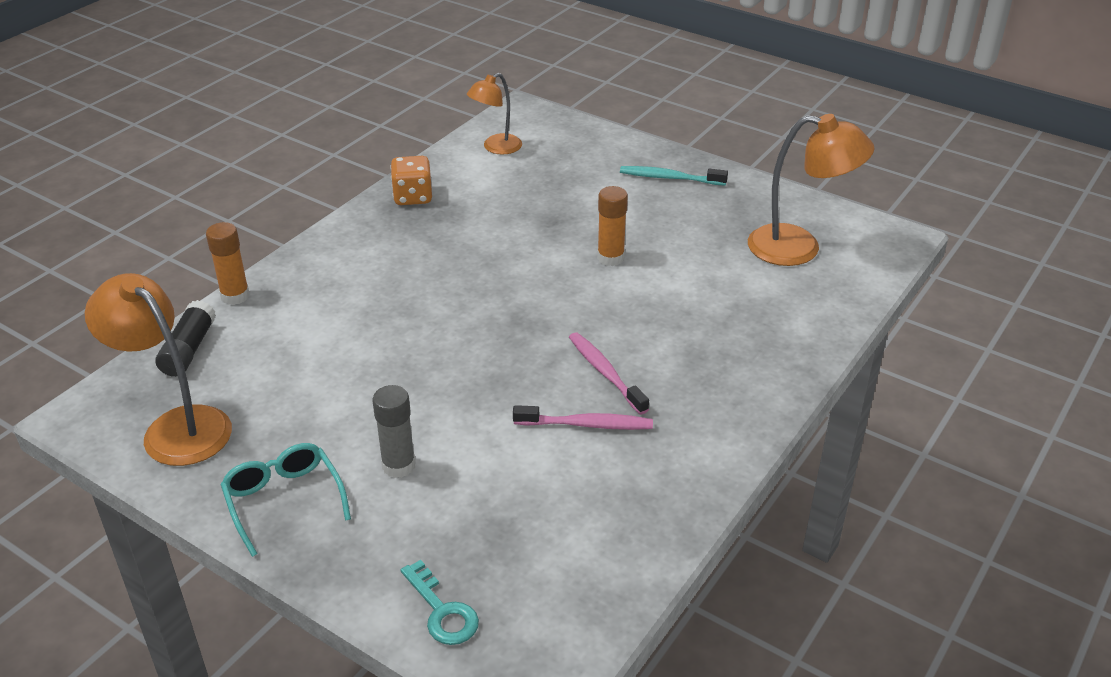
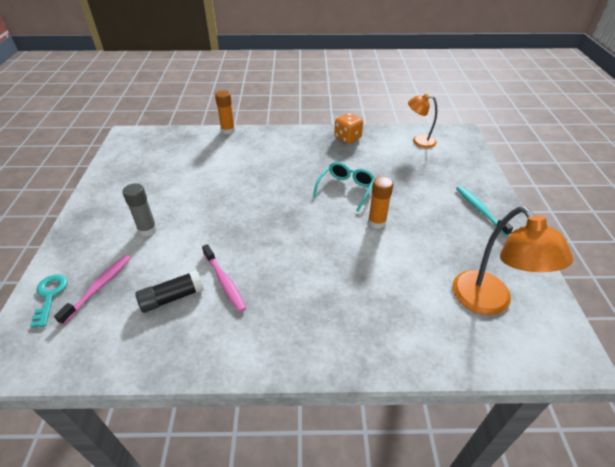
camera: 55 degrees right, 5 degrees up
(176, 427) = (134, 158): orange lamp -> none
(189, 350) = (184, 137): black glue stick -> black glue stick (172, 297)
(283, 500) = (104, 207): turquoise glasses -> turquoise glasses (346, 189)
(442, 611) = (50, 296): turquoise key -> turquoise key turned 150 degrees clockwise
(605, 373) = (274, 268): pink toothbrush -> pink toothbrush (99, 287)

